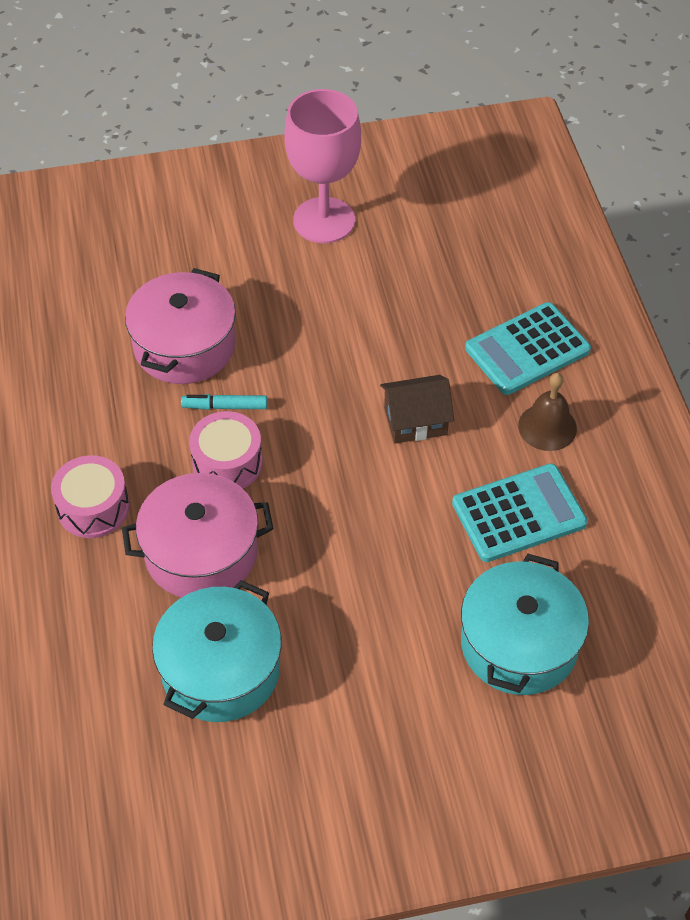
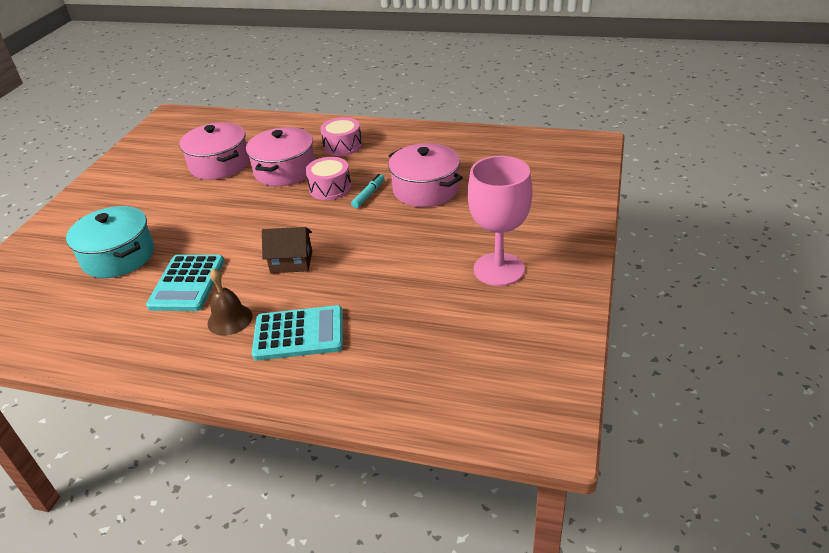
camera: 120 degrees right, 15 degrees down
(221, 670) = (219, 164): turquoise pot -> pink pot
(415, 421) = (291, 262): brown house -> brown house turned 75 degrees clockwise
(527, 349) = (299, 334): turquoise calculator -> turquoise calculator turned 90 degrees clockwise

